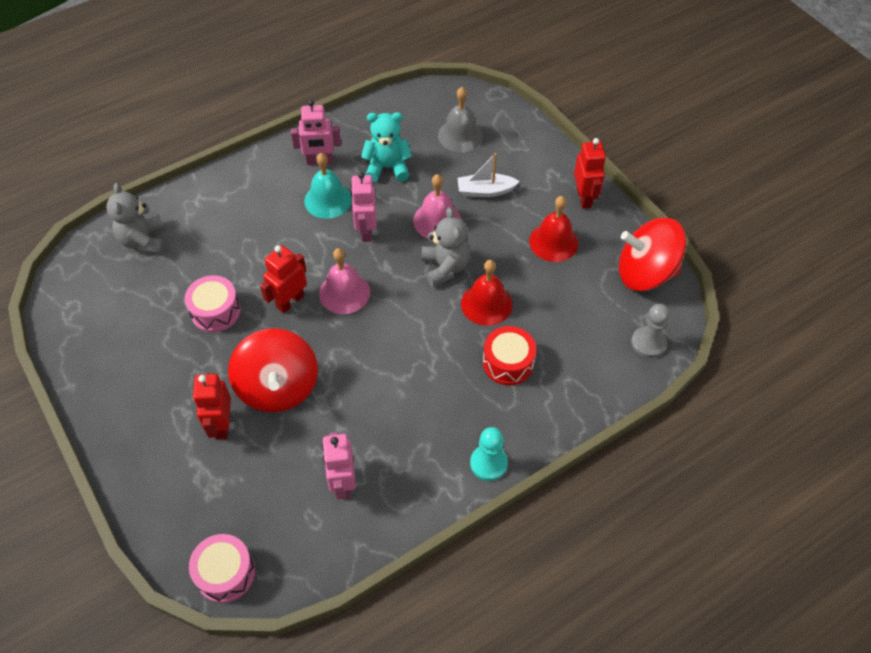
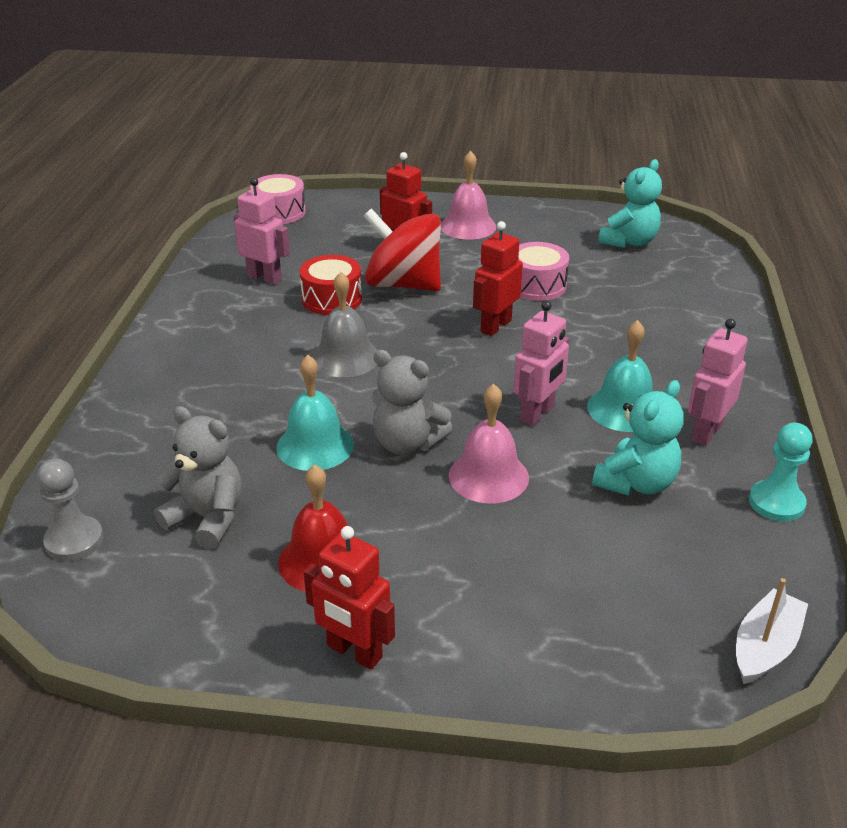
camera: 130 degrees right, 20 degrees down
(102, 296) = (629, 242): none -> turquoise teddy bear
(144, 241) = (683, 279): grey teddy bear -> grey teddy bear (207, 518)
(290, 301) = (495, 326): red robot -> red robot turned 135 degrees counterclockwise
(344, 292) = (464, 361): pink bell -> pink bell (468, 226)
(366, 231) = (537, 413): pink robot -> pink robot turned 90 degrees clockwise
(460, 135) = (638, 593): grey bell -> grey bell (345, 357)
(485, 191) = (491, 551): white boat -> white boat (765, 647)
(486, 304) = (315, 445): red bell -> turquoise bell
(488, 463) = (155, 351): turquoise pawn -> turquoise pawn (776, 503)
(508, 363) = (225, 418): red drum -> red drum (332, 299)
(645, 273) = (153, 618): red spinning top -> none

